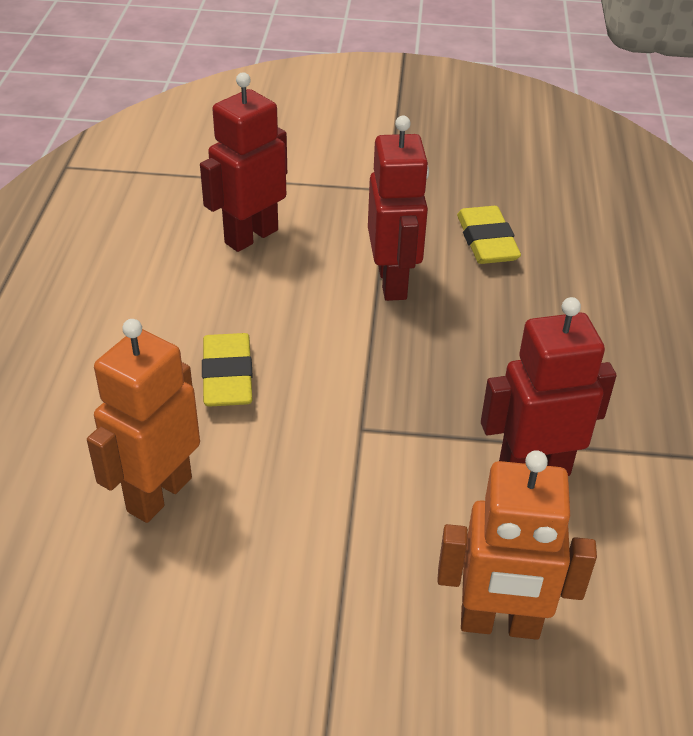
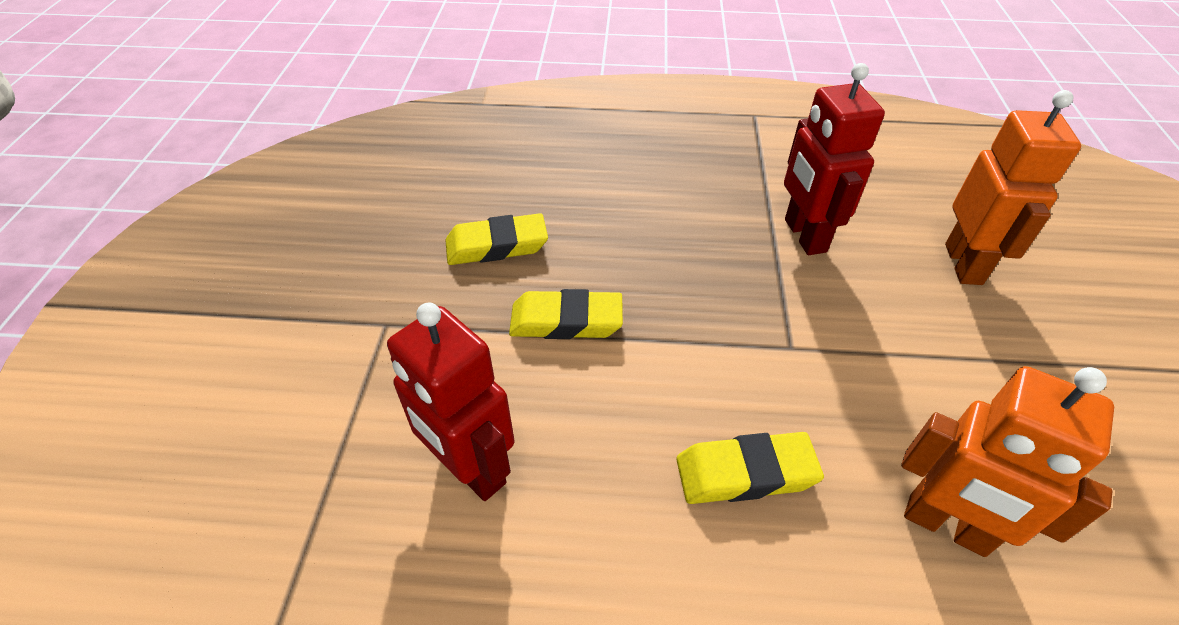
camera: 90 degrees left, 5 degrees up
(393, 282) = (566, 321): red robot -> yellow eraser

